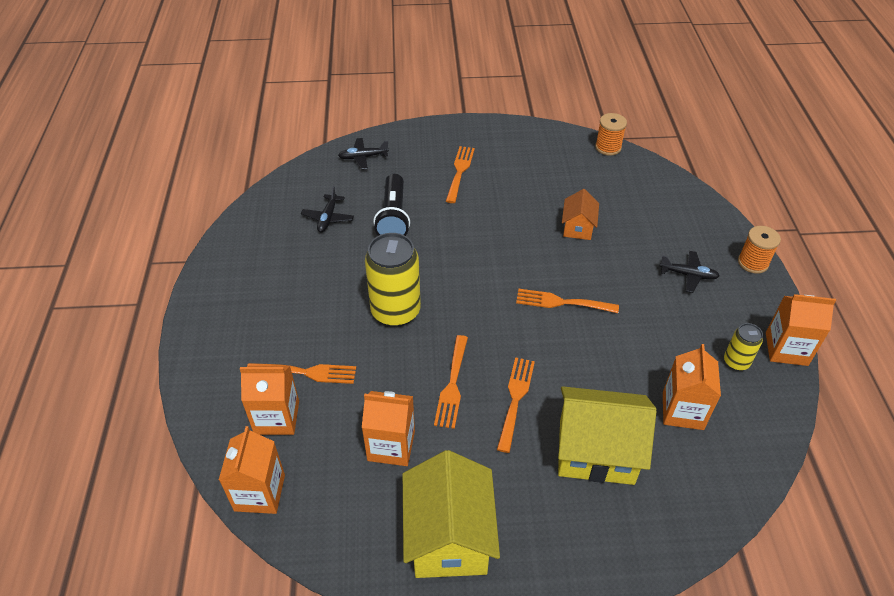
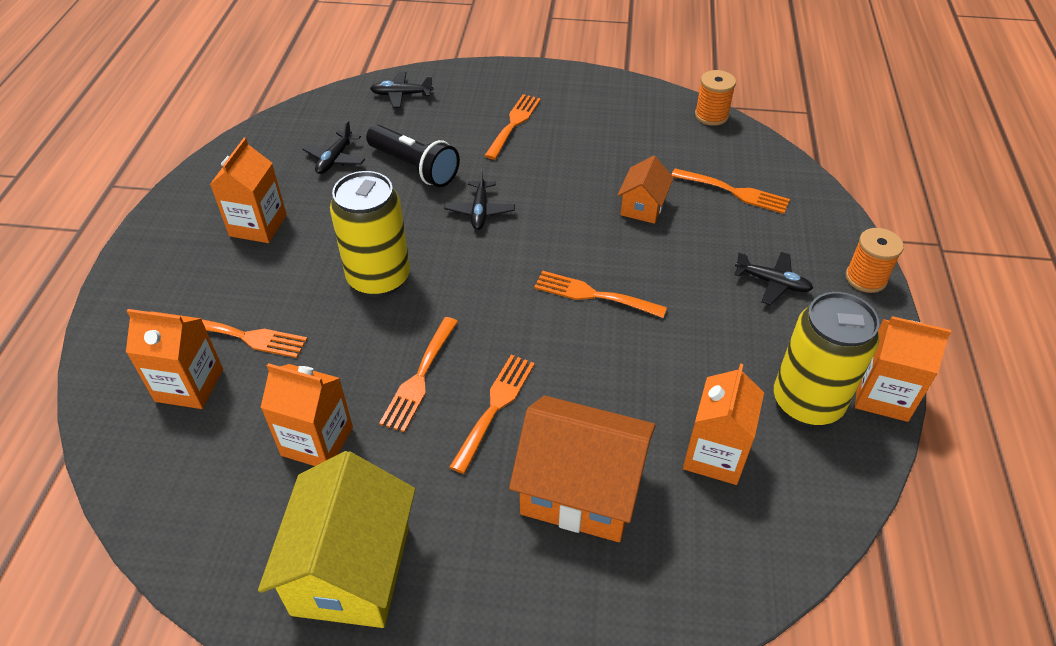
camera: 10 degrees right, 0 degrees up
(259, 493) = (135, 474): orange carton -> orange carton (258, 225)
(393, 217) = (414, 167): black flashlight -> black flashlight turned 60 degrees counterclockwise
(456, 247) = (480, 211): none -> black plane
(596, 451) = (581, 490): yellow house -> orange house
(642, 207) = (734, 192): none -> orange fork
(736, 362) = (807, 402): yellow can -> yellow can, size x1.97

